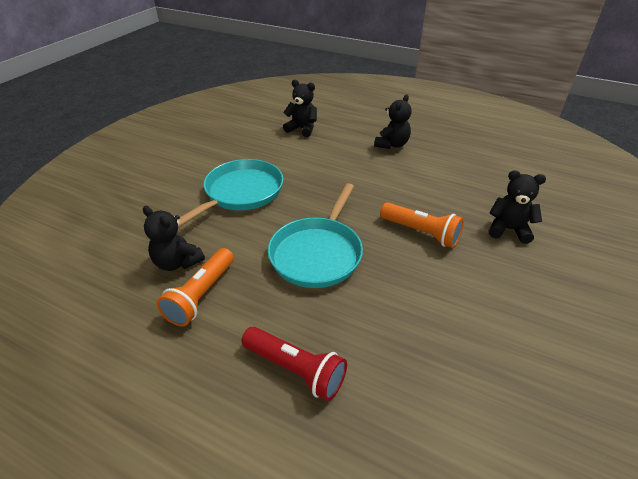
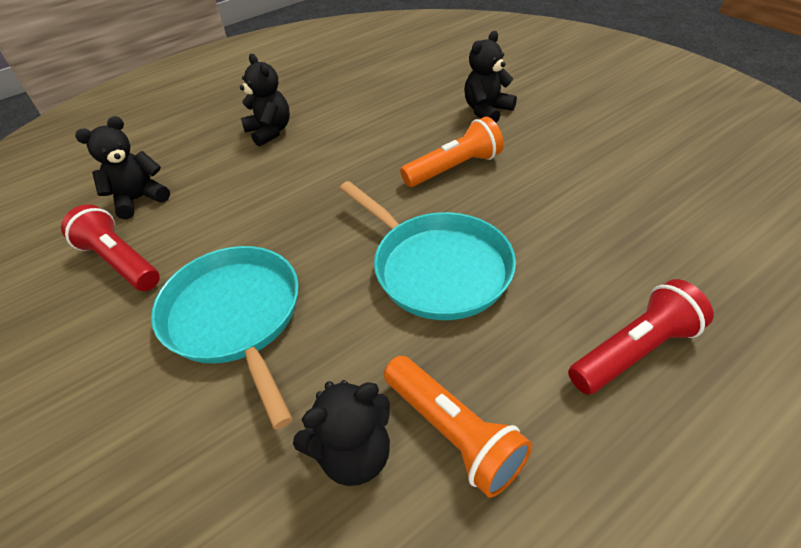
camera: 60 degrees left, 5 degrees up
(257, 144) = (120, 262): none -> red flashlight

